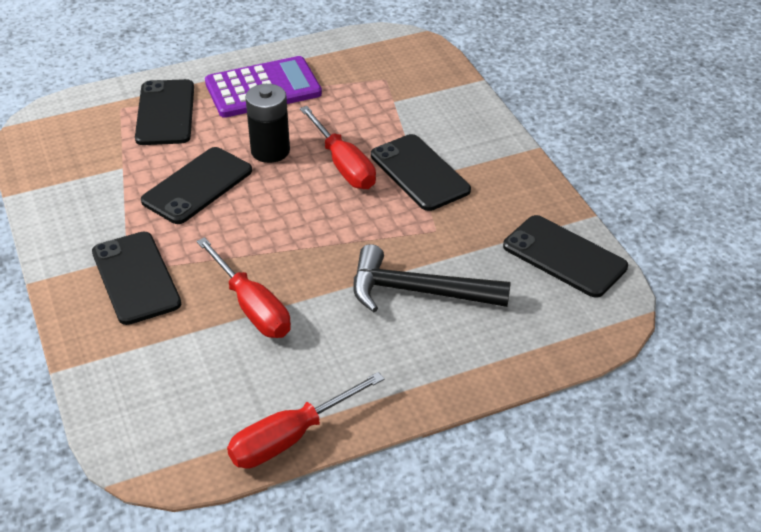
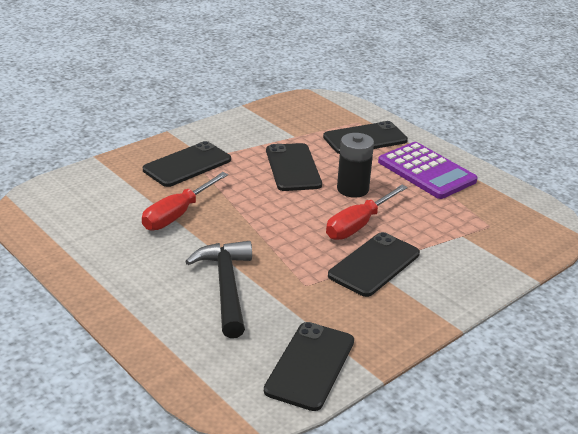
camera: 70 degrees right, 10 degrees down
(197, 186) = (293, 167): black phone -> black phone turned 60 degrees clockwise
(290, 438) = (56, 254): red screwdriver -> none

